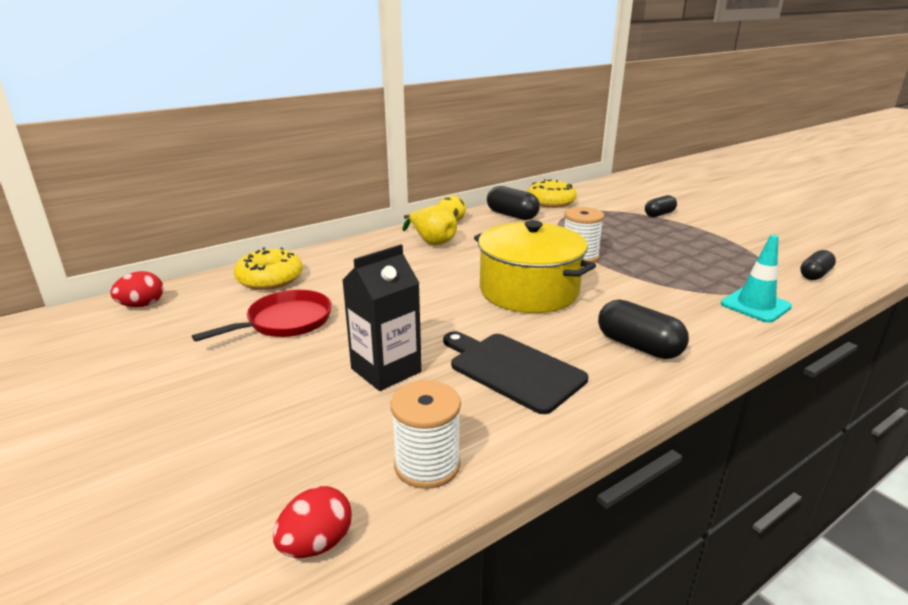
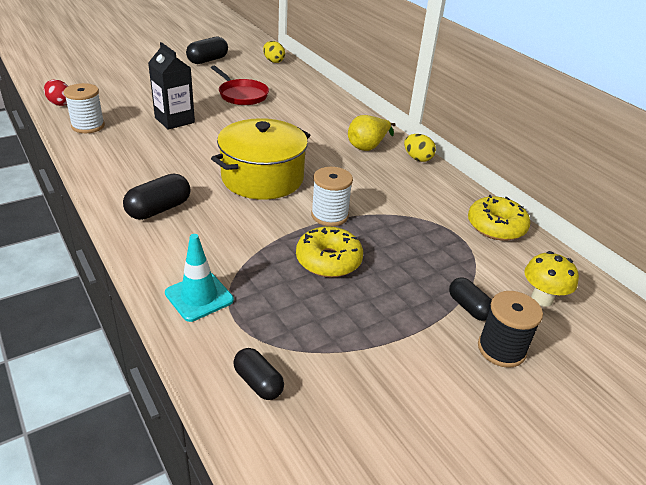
camera: 90 degrees right, 10 degrees up
(142, 305) = (273, 61): red egg -> yellow egg
(270, 279) = (302, 89): yellow donut -> yellow donut (328, 260)
(512, 215) = (442, 194): black capsule -> black capsule (208, 60)
(513, 370) = (155, 157): black cutting board -> none
(629, 196) = (542, 299): none -> yellow mushroom
(691, 209) = (501, 349): none -> black spool

